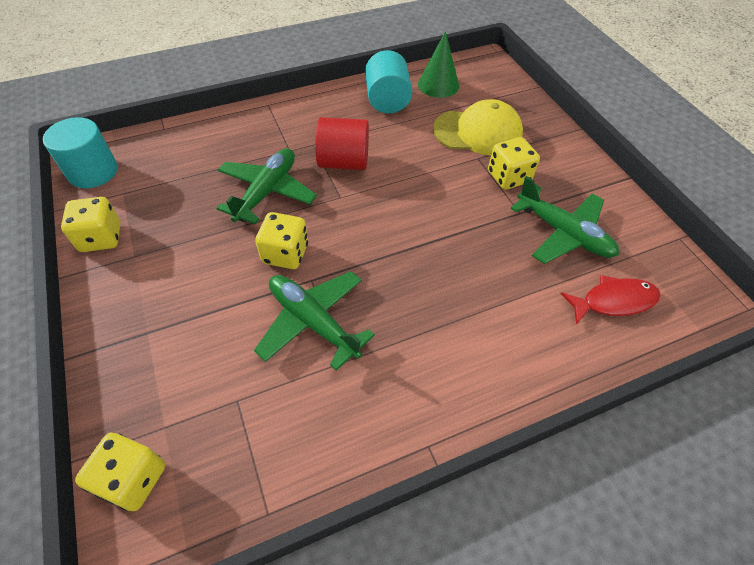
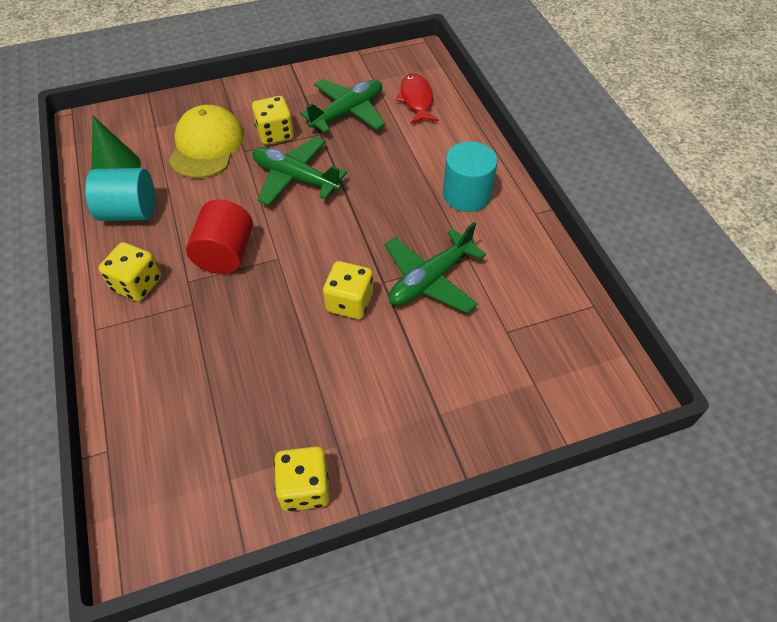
camera: 85 degrees left, 0 degrees up
(93, 172) = (178, 528): turquoise cylinder -> turquoise cylinder (466, 194)
(133, 479) = (579, 399): yellow dice -> yellow dice (137, 284)
(267, 192) = (258, 322): green plane -> green plane (295, 178)

